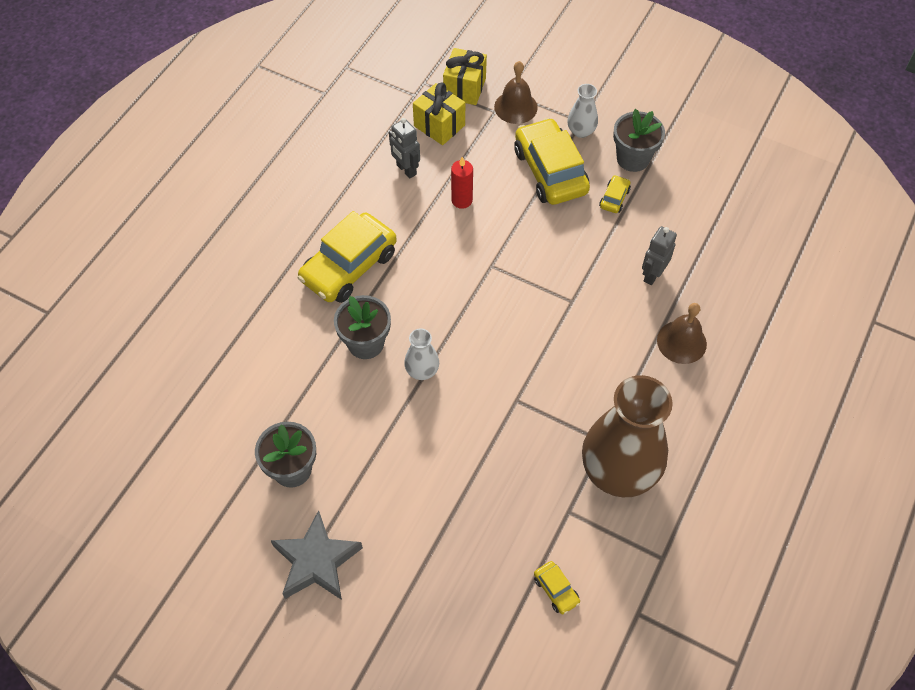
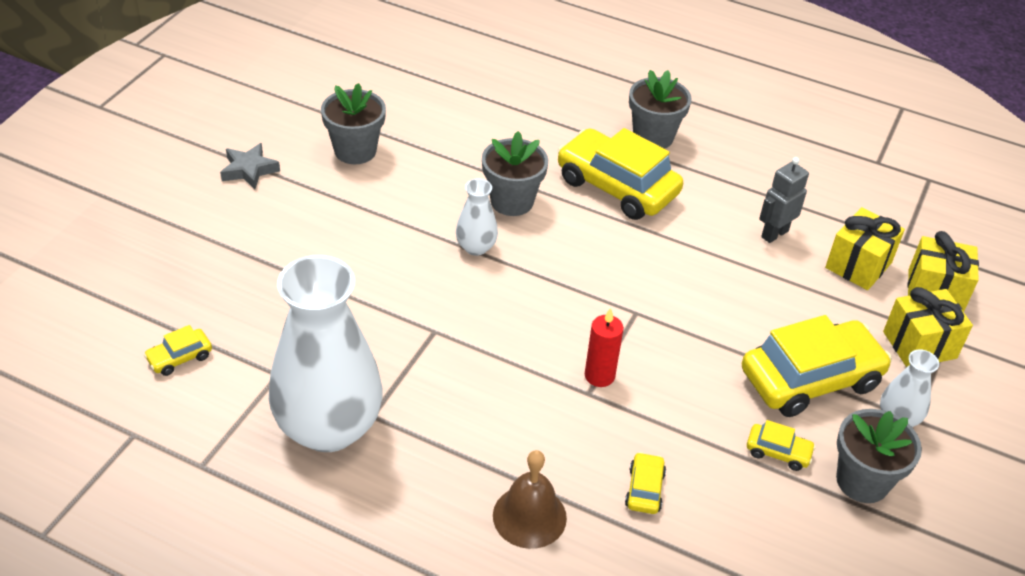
camera: 85 degrees right, 15 degrees down
(285, 235) = (653, 137): none -> grey flower pot
(316, 561) = (249, 170): grey star -> grey star, size x0.62
(462, 200) = (737, 285): red candle -> red candle (599, 376)
(515, 107) = (919, 345): brown bell -> yellow gift
(618, 470) = (328, 428): brown vase -> white vase
(652, 275) = (644, 489): grey robot -> yellow car

